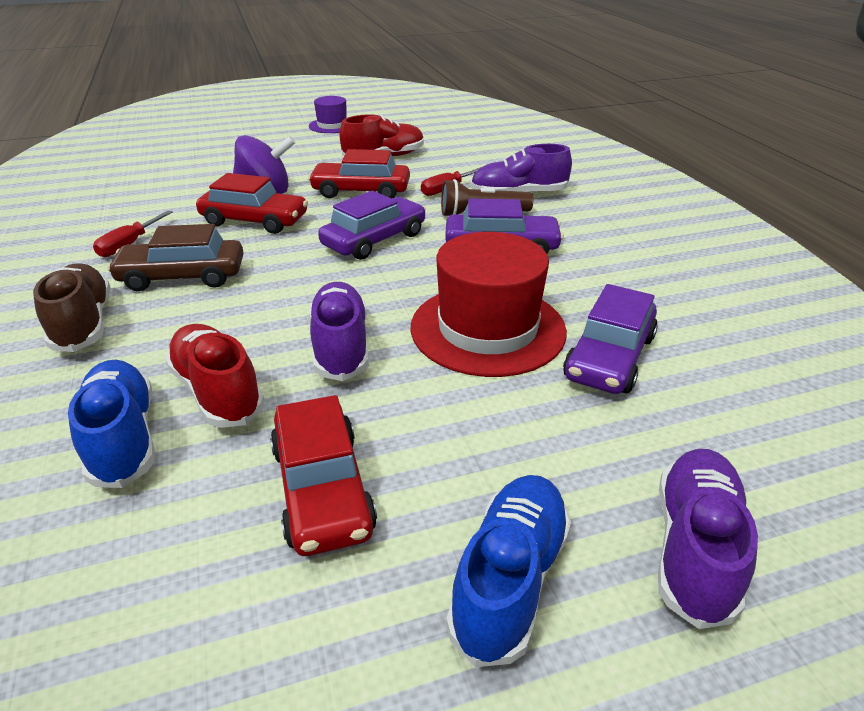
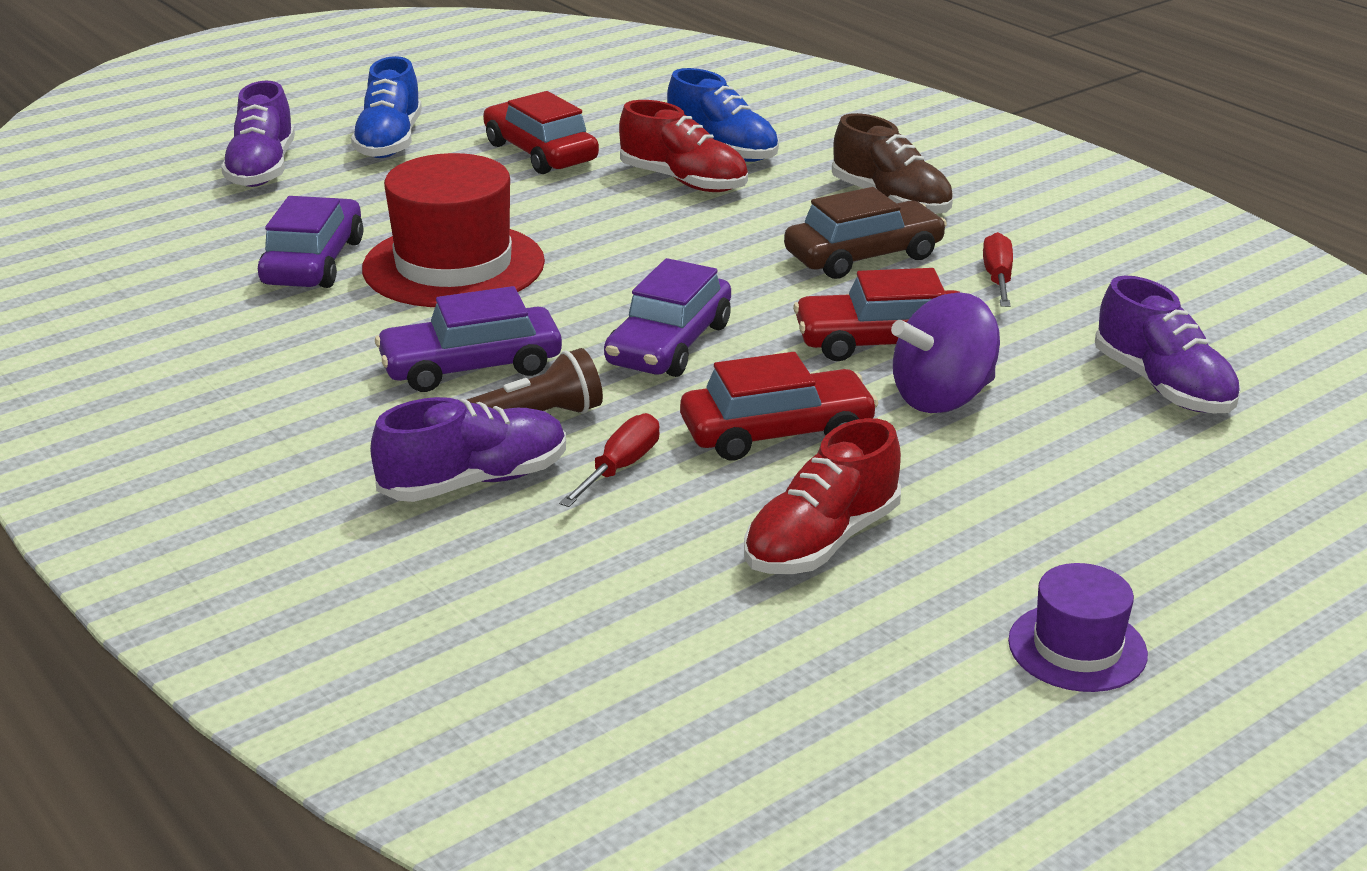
camera: 160 degrees right, 5 degrees down
(340, 346) = (603, 226): purple shoe -> purple shoe (1163, 386)

